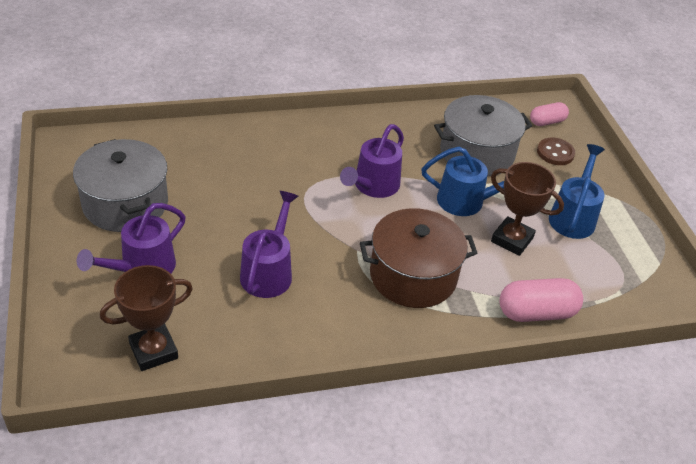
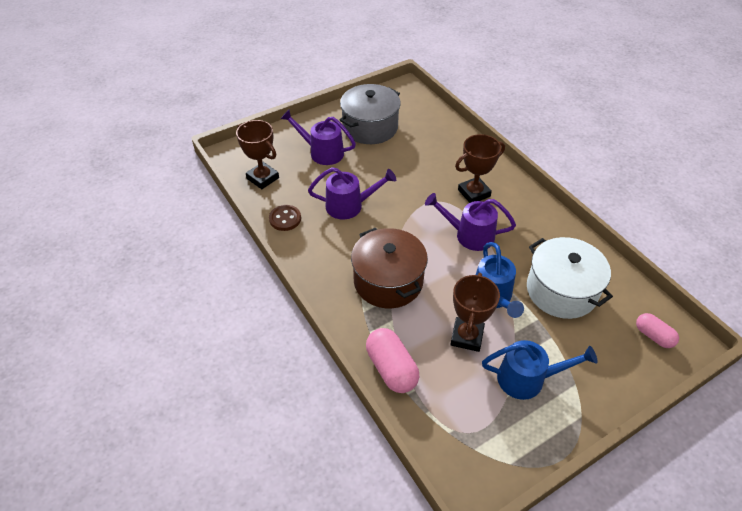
camera: 75 degrees right, 5 degrees up
(309, 158) = (474, 193): none -> brown trophy
(477, 153) = (561, 291): grey pot -> white pot
(555, 153) = (610, 350): brown button -> brown button (285, 219)

